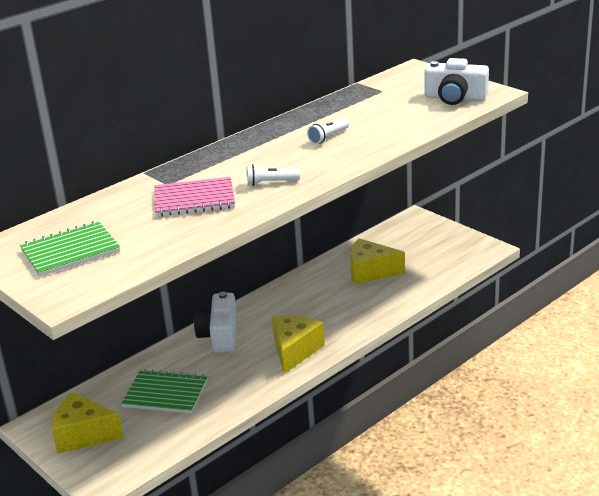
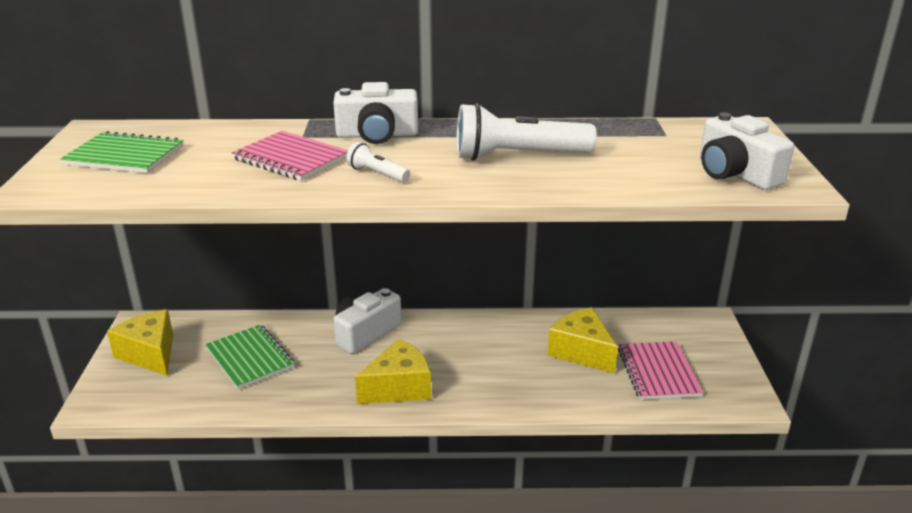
camera: 40 degrees right, 0 degrees up
(216, 162) = (377, 135): none -> white camera
(328, 137) = (518, 156): white flashlight -> white flashlight, size x2.11
(426, 260) = (658, 372): none -> pink notebook

